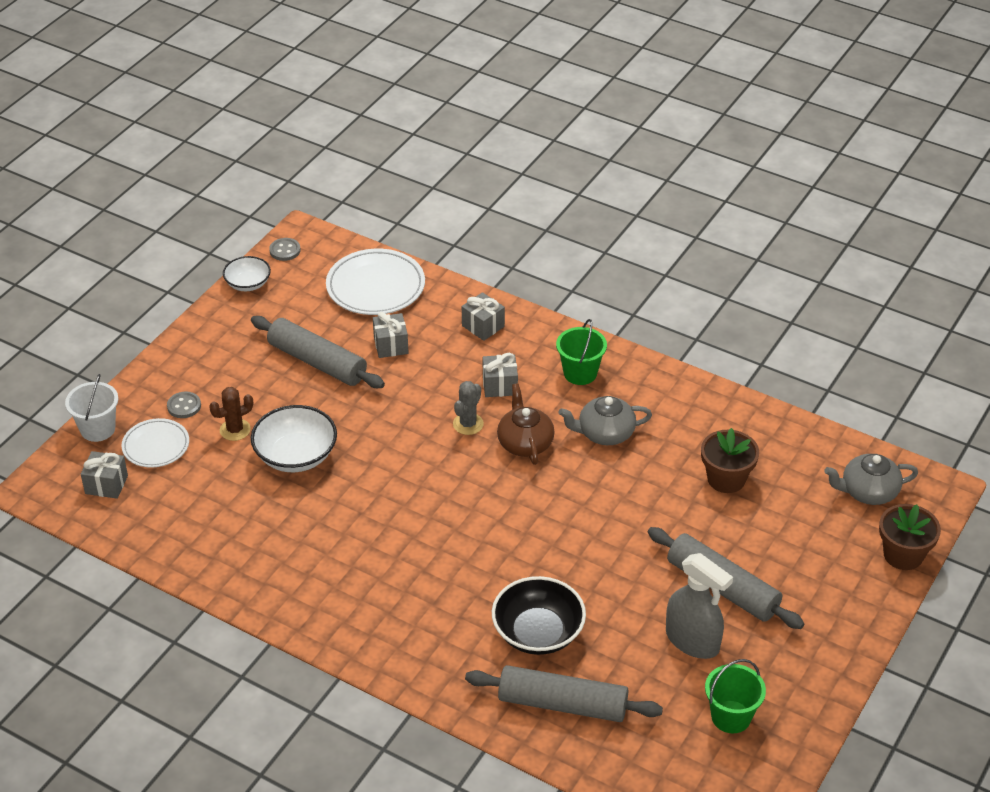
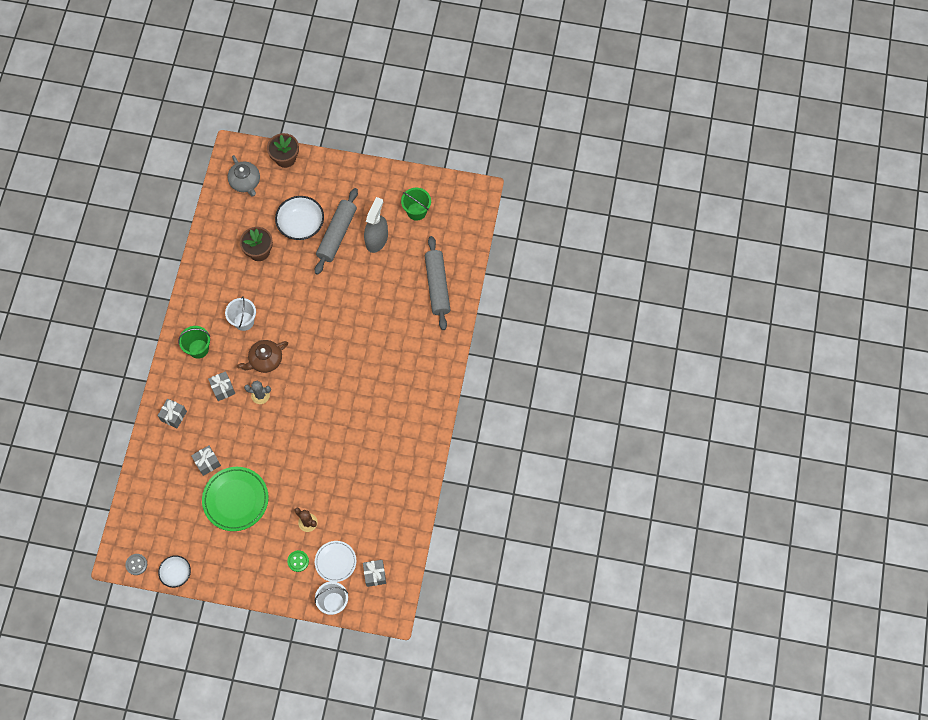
camera: 110 degrees left, 25 degrees up
(184, 406) = (298, 561): grey button -> green button
(296, 455) = (316, 479): white bowl -> white bowl (301, 224)
(317, 362) = (235, 500): grey rolling pin -> green plate
(375, 286) = (155, 493): white plate -> none
(538, 632) = (397, 311): black bowl -> none
(605, 433) = (244, 321): grey teapot -> white bucket

